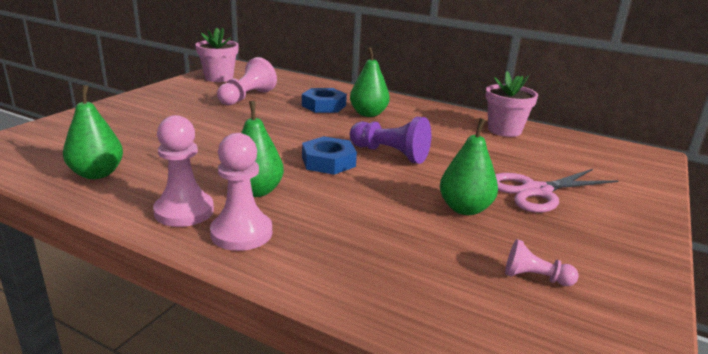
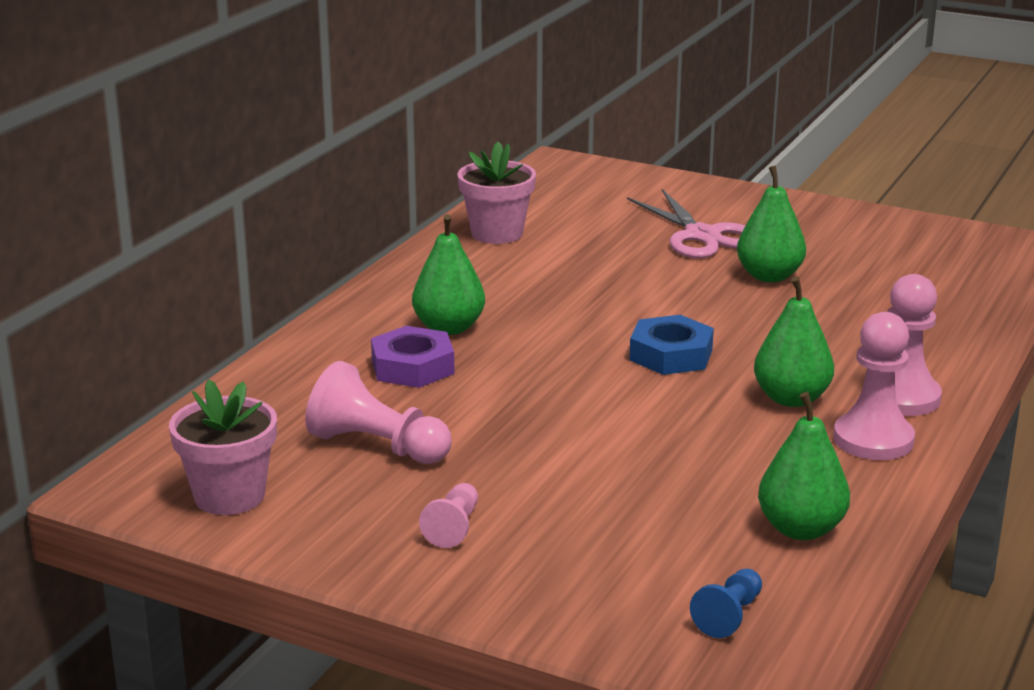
camera: 90 degrees left, 0 degrees up
(38, 148) = (729, 616): none -> blue pawn
(324, 106) = (412, 367): blue nut -> purple nut
(390, 154) = (623, 313): purple pawn -> none
(535, 278) = (891, 256): pink pawn -> pink pawn (453, 527)

